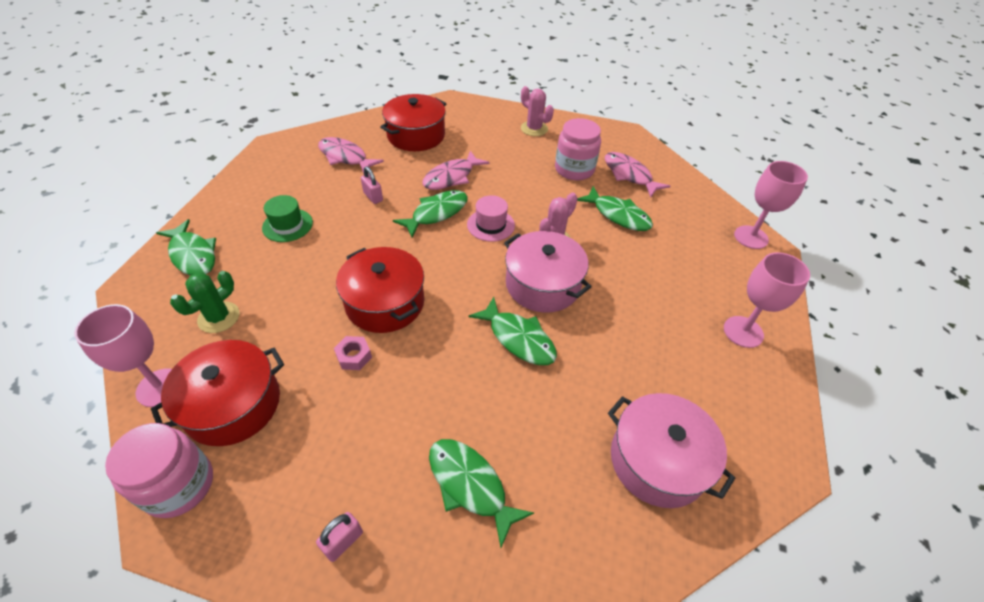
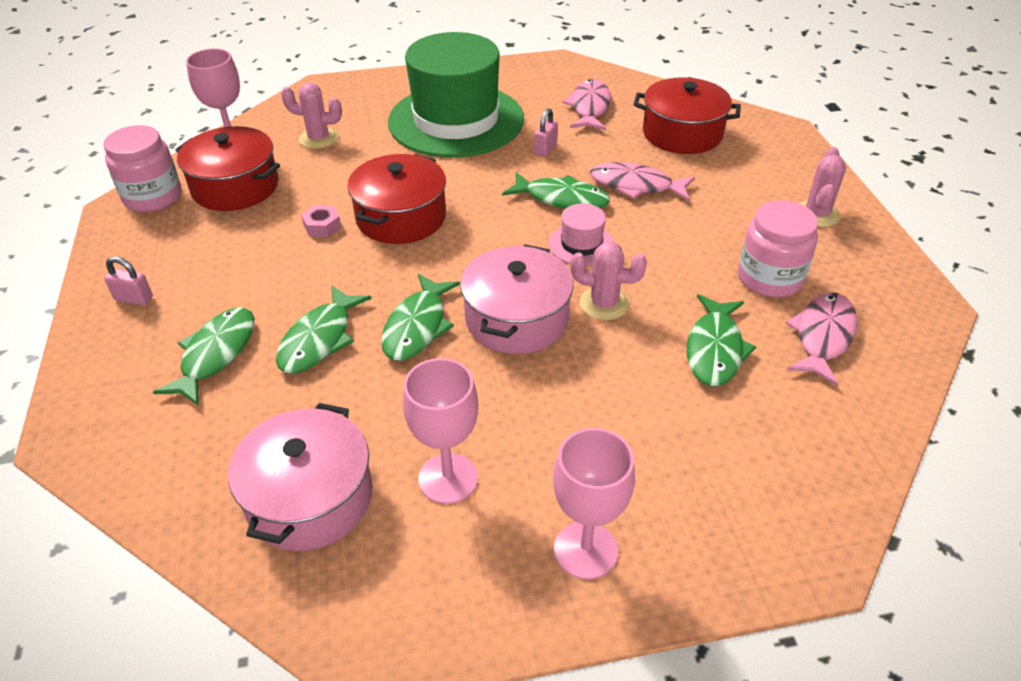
camera: 65 degrees right, 5 degrees down
(193, 255) = (377, 94): green fish -> green fish (319, 339)
(219, 317) = (318, 138): green cactus -> pink cactus
(287, 225) = (456, 120): green hat -> green hat, size x2.48
(751, 237) = (823, 523): pink goblet -> pink goblet (448, 478)

